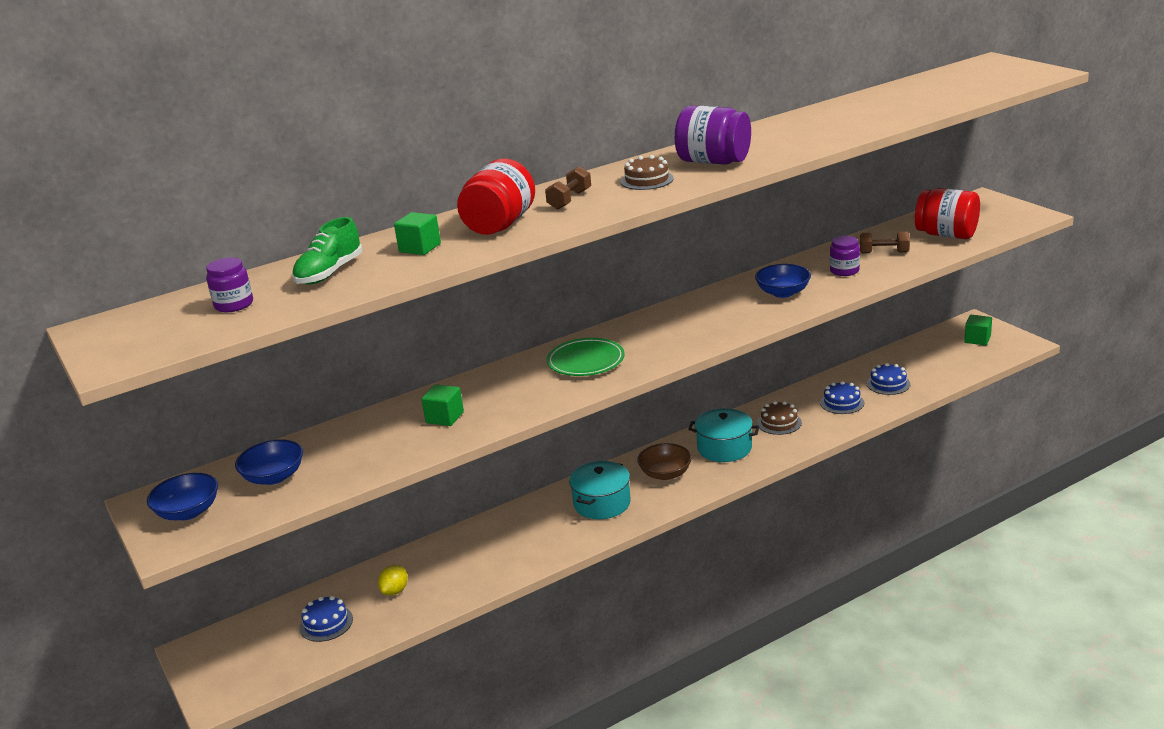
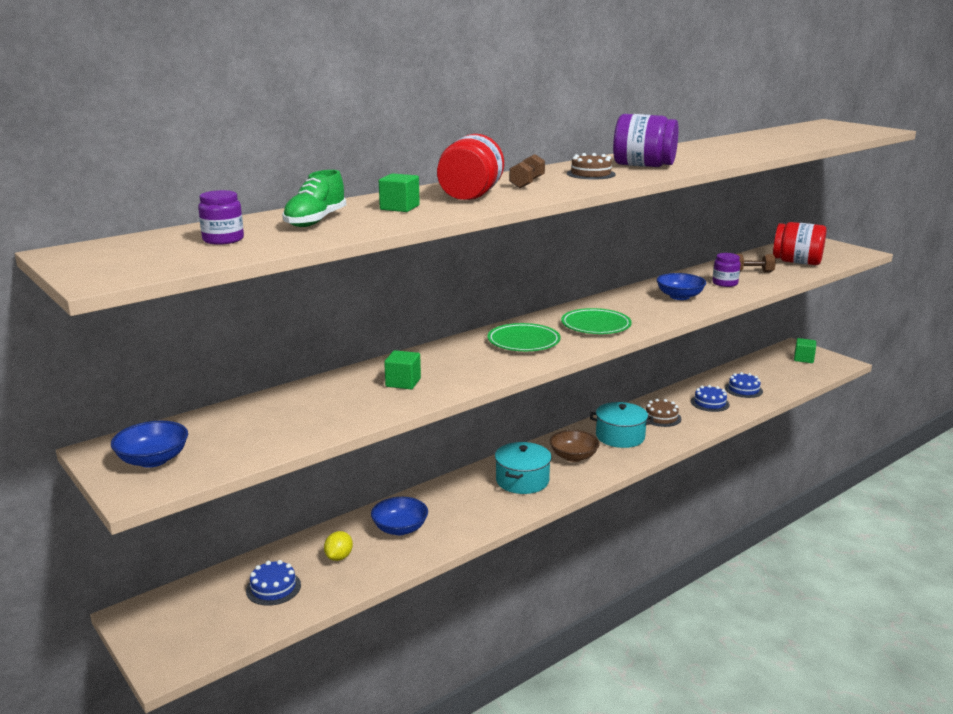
camera: 10 degrees left, 5 degrees down
(274, 477) = (240, 430): blue bowl -> blue bowl (400, 528)
(672, 337) = (595, 325): none -> green plate

